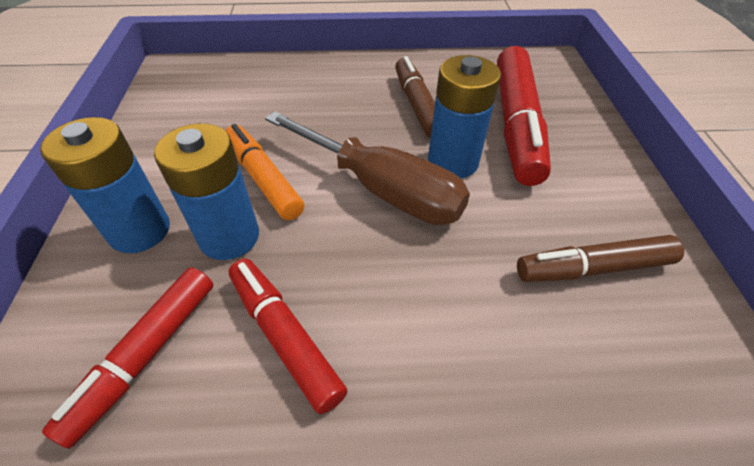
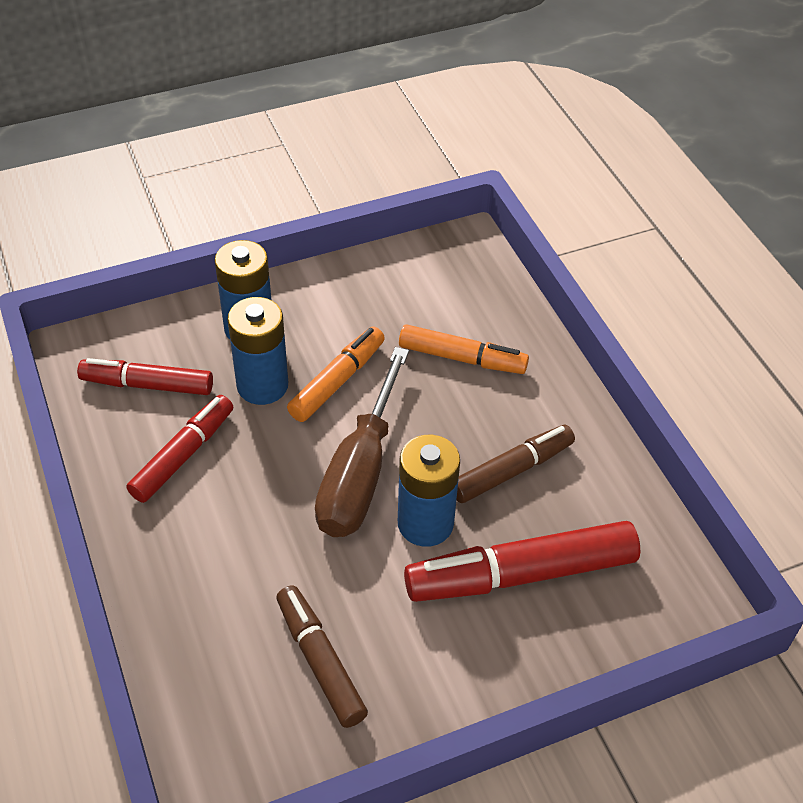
camera: 70 degrees right, 0 degrees up
(291, 101) = (462, 358): none -> orange marker

